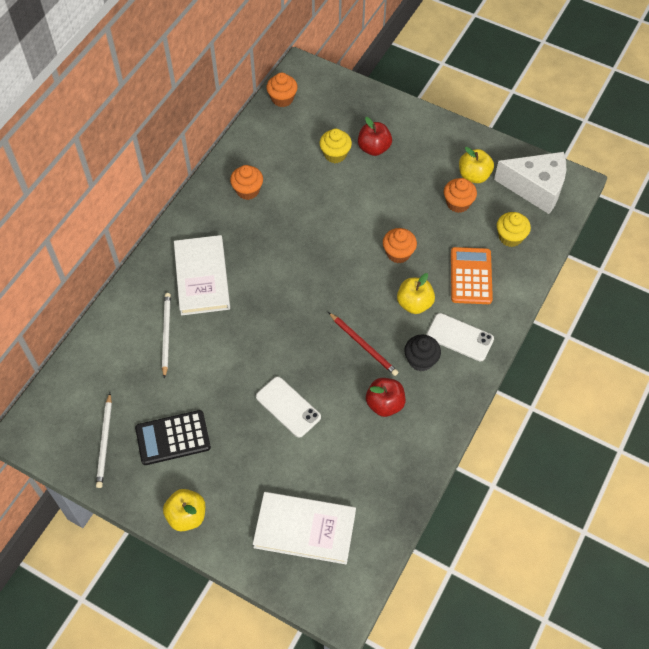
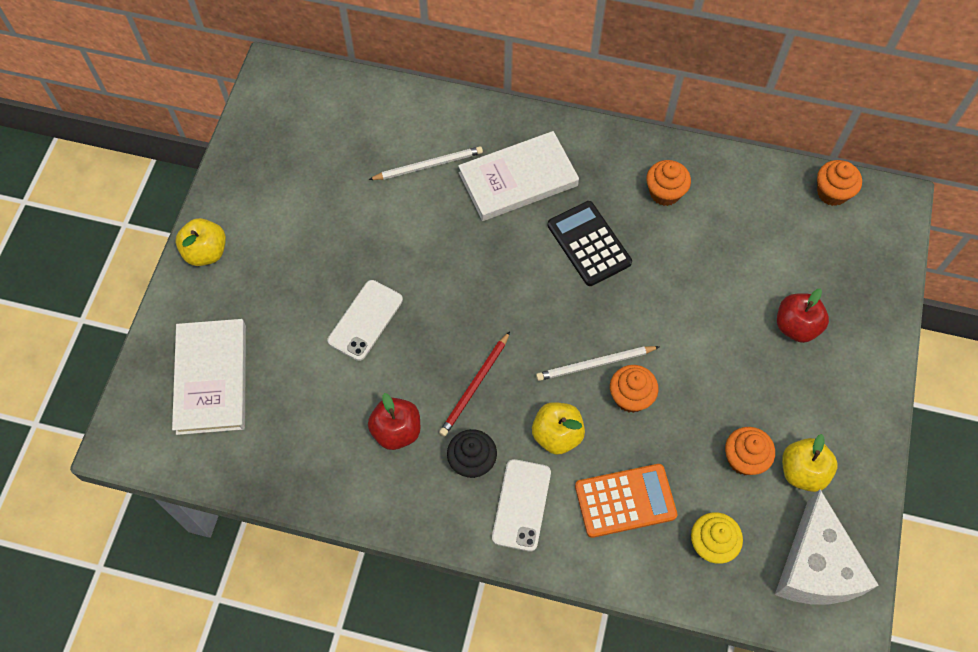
camera: 75 degrees right, 5 degrees up
(105, 442) = (278, 147): white pencil -> white pencil (595, 364)
(173, 438) = (297, 211): black calculator -> black calculator (589, 244)
(335, 154) = (765, 280): yellow cupcake -> none

